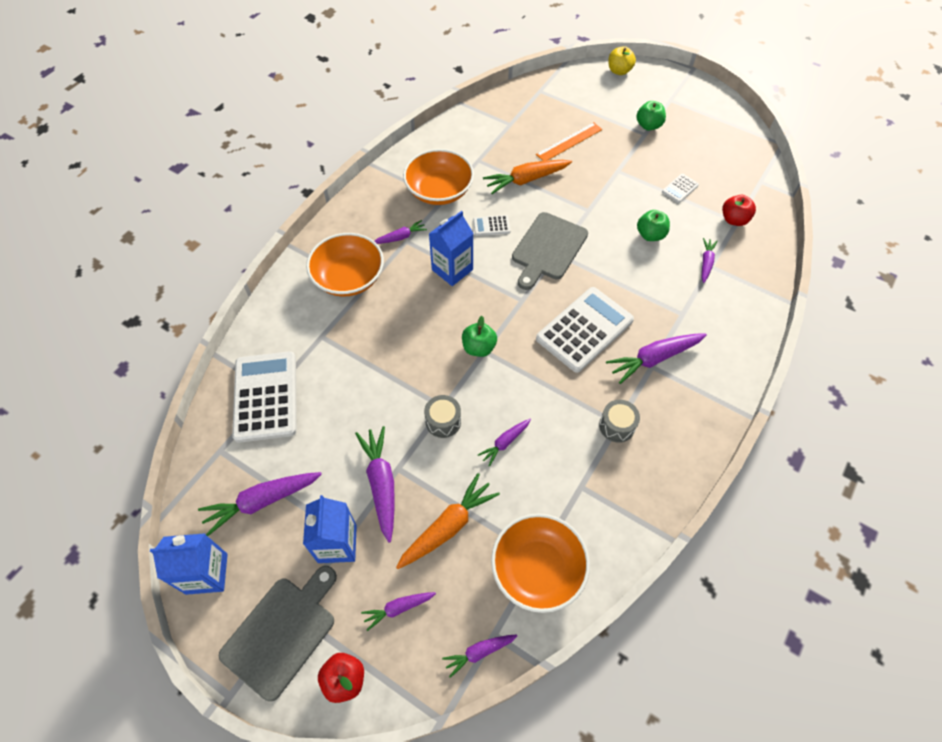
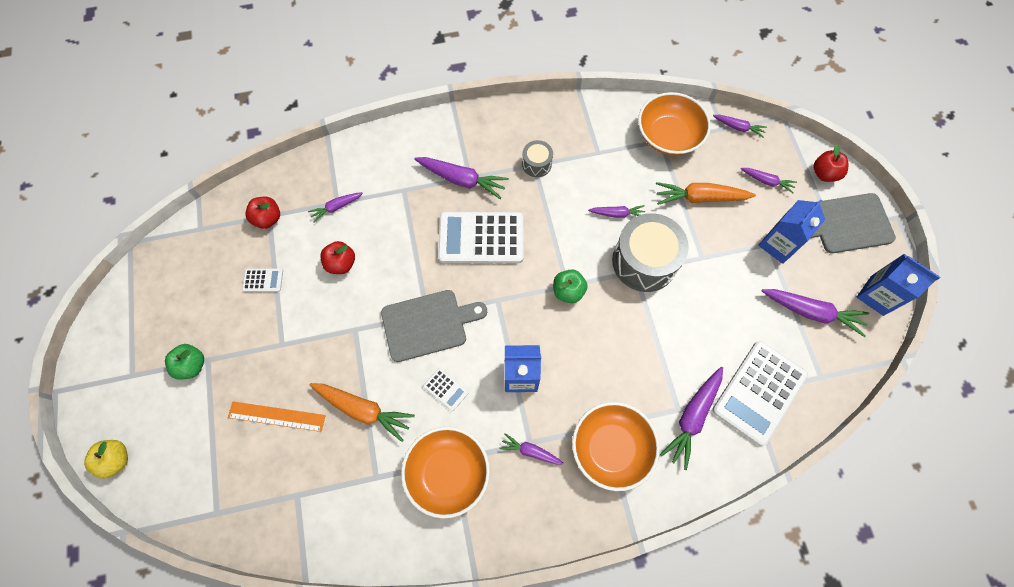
camera: 135 degrees left, 10 degrees up
(381, 484) = (721, 256): purple carrot -> purple carrot (692, 417)
(443, 421) = (644, 261): grey drum -> grey drum, size x2.04
(650, 235) = (341, 263): green apple -> red apple

